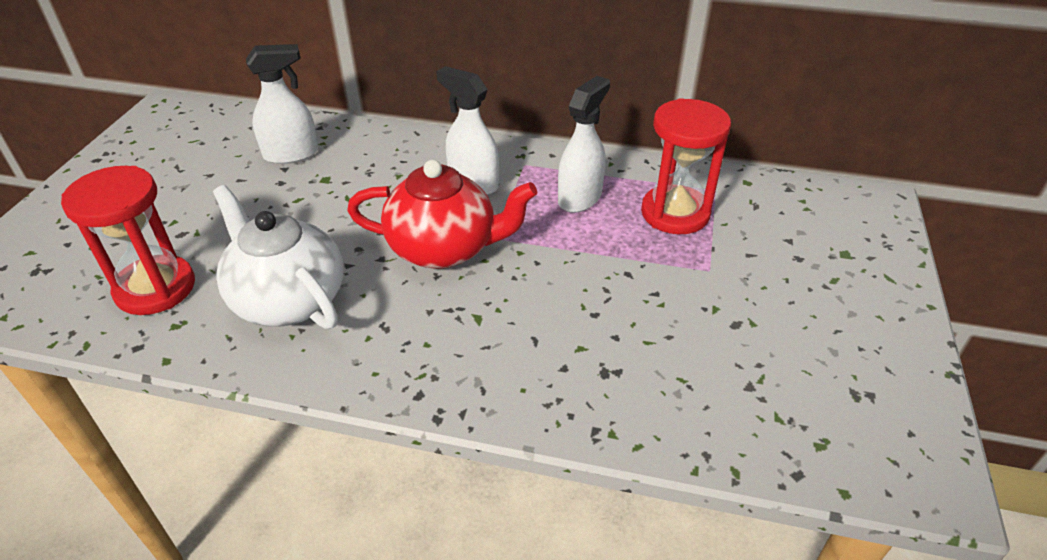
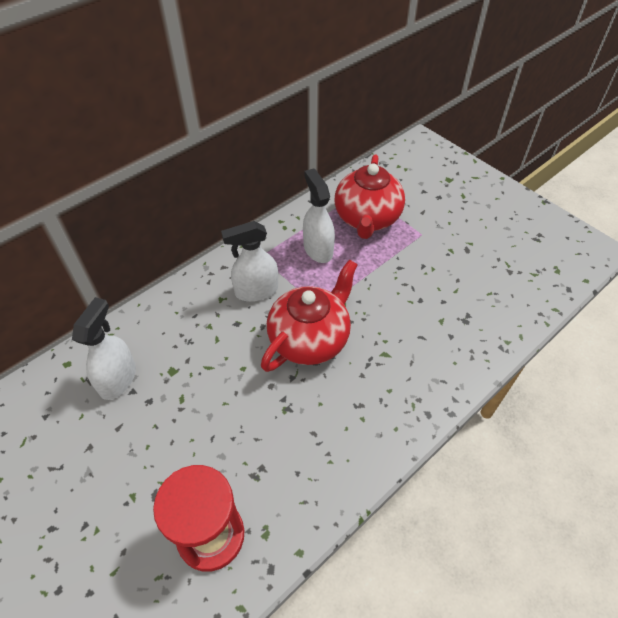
camera: 55 degrees left, 10 degrees up
(289, 300) = (293, 449): white teapot -> none
(675, 213) = (367, 218): red hourglass -> red teapot

